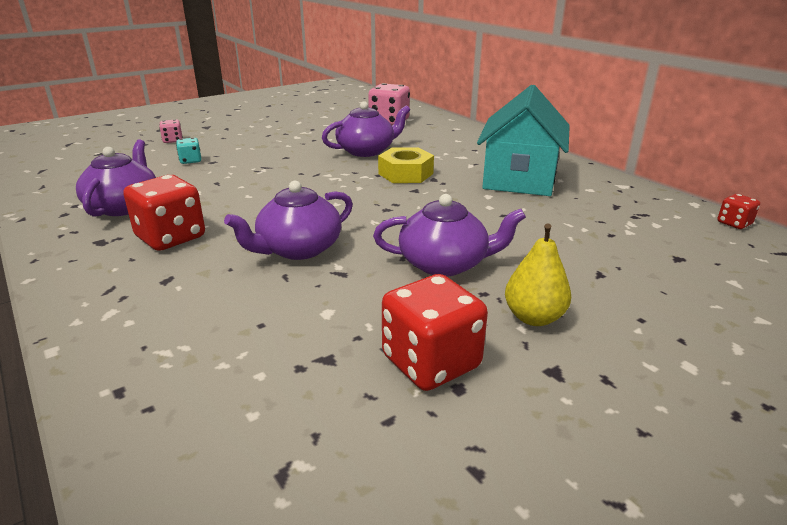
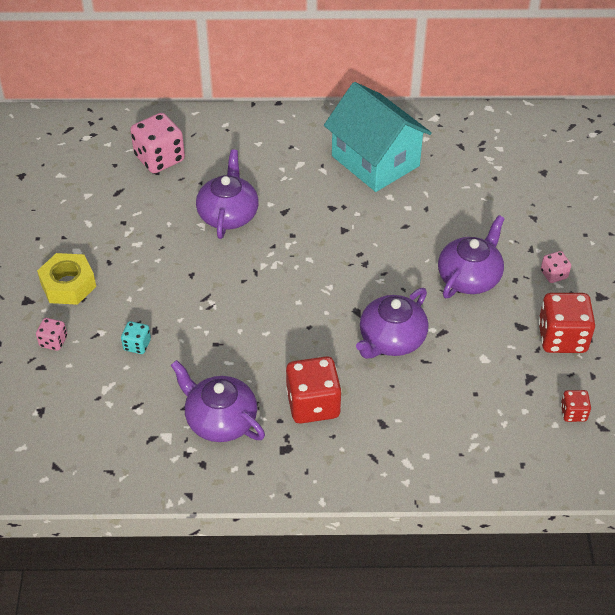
camera: 55 degrees left, 20 degrees up
(298, 249) = (391, 339): purple teapot -> purple teapot turned 45 degrees clockwise
(405, 174) = (306, 217): yellow nut -> yellow nut (68, 285)
(533, 317) = (553, 274): yellow pear -> pink dice
(734, 223) = (526, 114): red dice -> red dice (573, 413)

